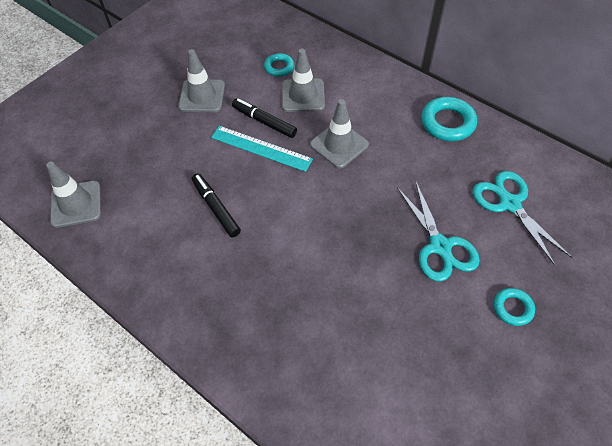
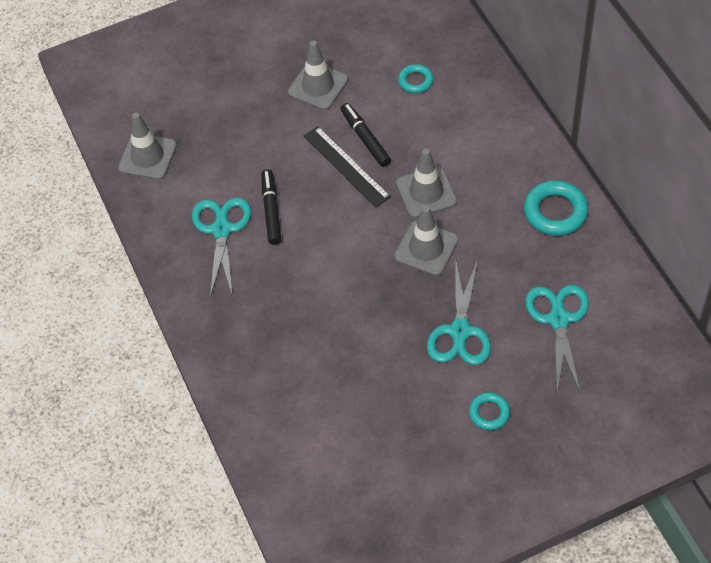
camera: 30 degrees right, 0 degrees up
(179, 242) = (221, 230): none -> turquoise scissors
(261, 148) = (346, 166): turquoise ruler -> black ruler
(303, 95) = (421, 124): grey traffic cone -> grey traffic cone (426, 248)

